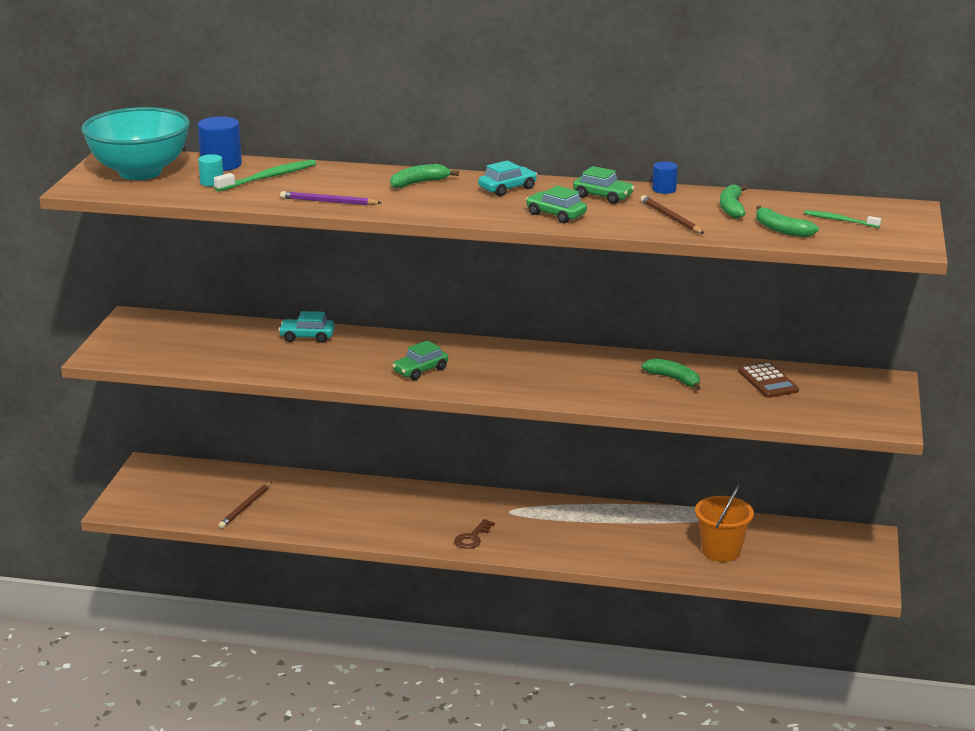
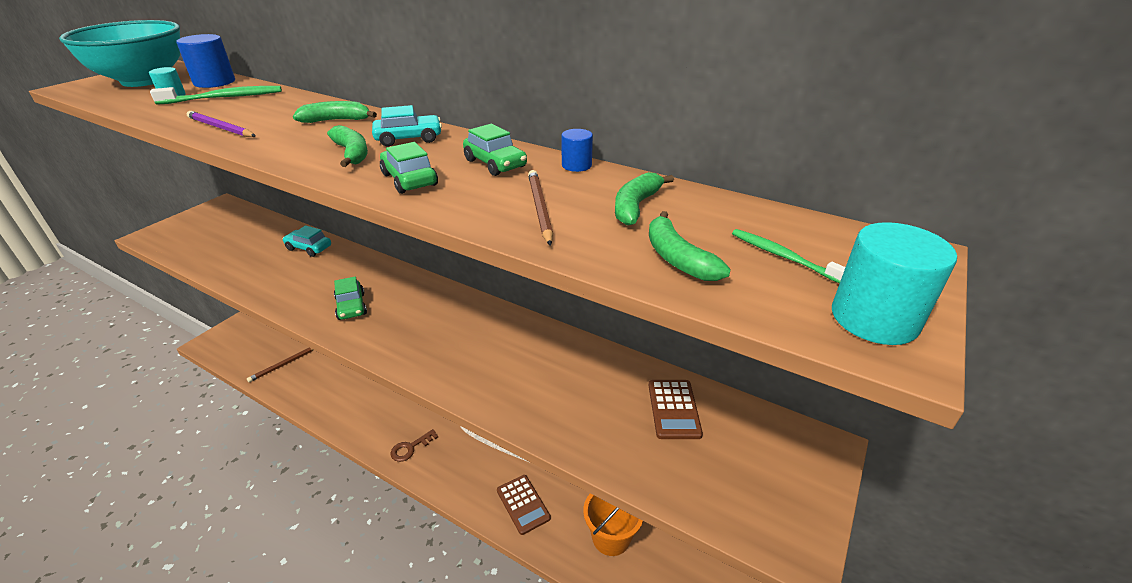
camera: 20 degrees right, 10 degrees up
(420, 370) = (351, 306): green car -> green car turned 90 degrees counterclockwise
(623, 549) = (523, 504): none -> brown calculator
(674, 379) = (572, 379): green banana -> green banana (352, 153)
(899, 238) = (874, 319): none -> turquoise cylinder

